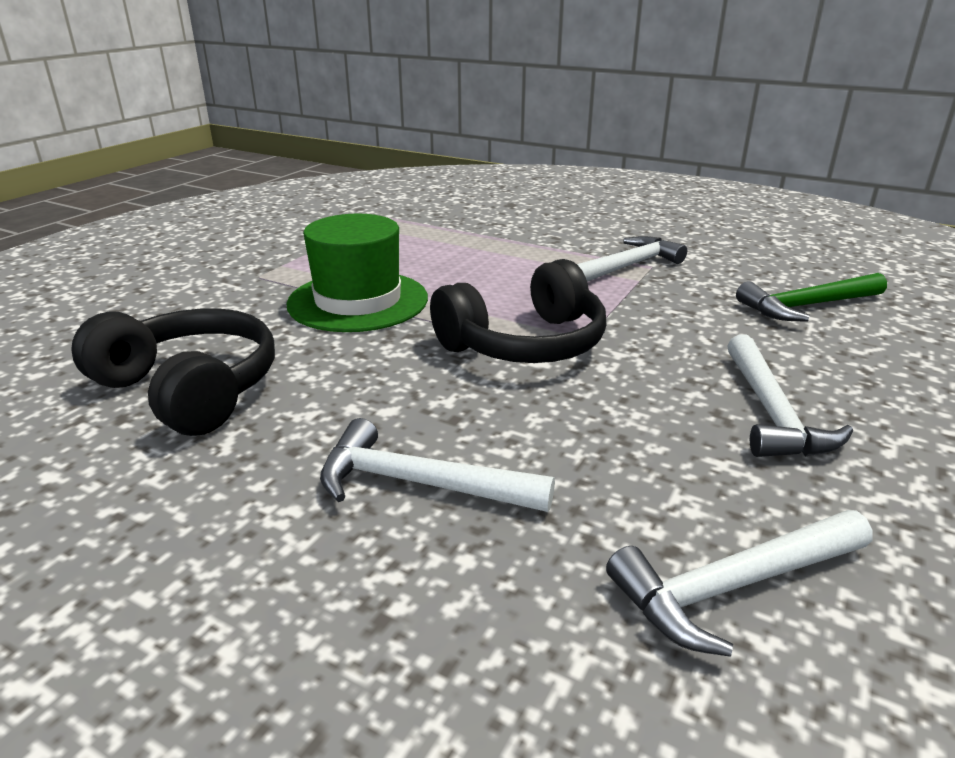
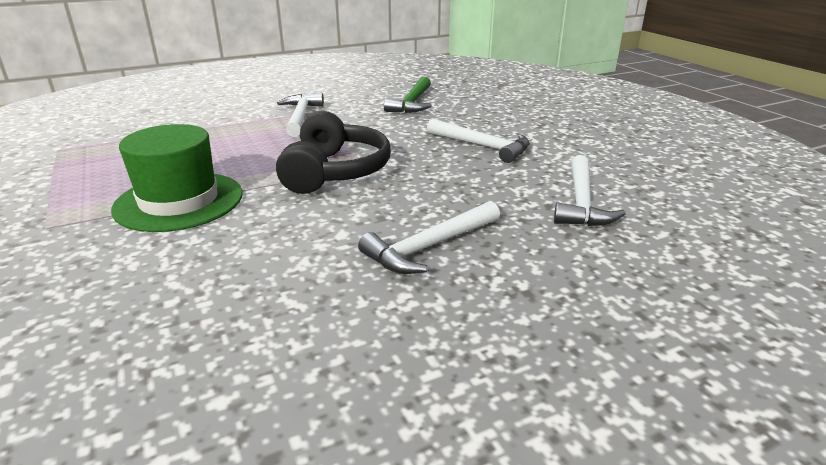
camera: 55 degrees left, 0 degrees up
(190, 389) = (189, 303): black headphones -> none

